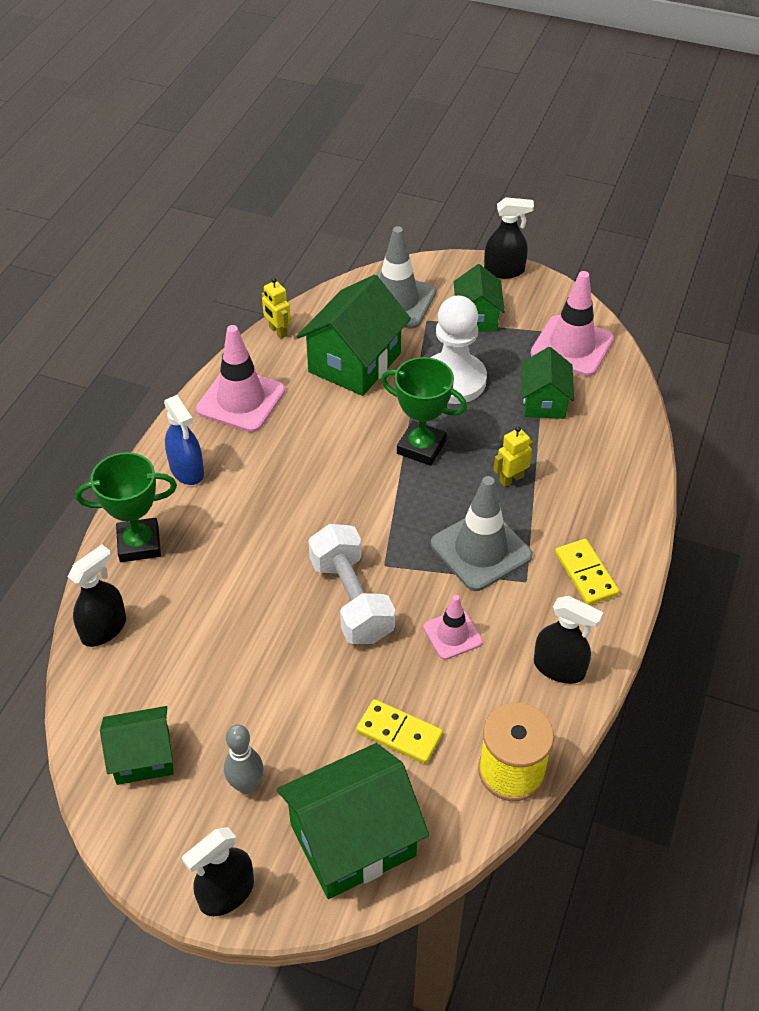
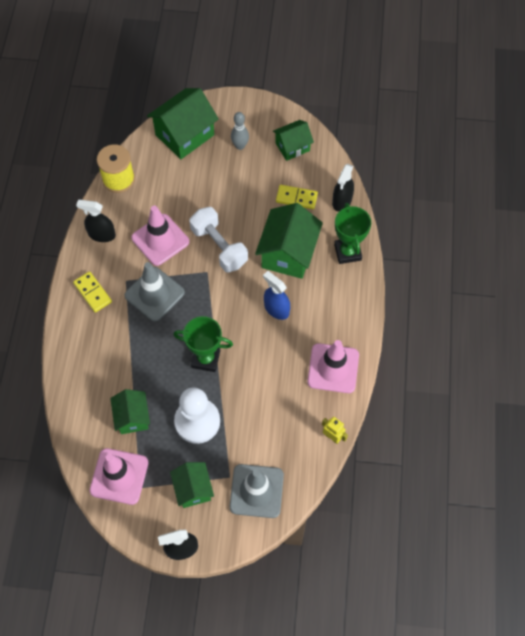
camera: 165 degrees right, 15 degrees up
(139, 544) = (347, 252): green trophy -> green trophy turned 75 degrees counterclockwise
(187, 470) = (343, 306): blue spray bottle -> blue spray bottle (276, 309)
(226, 893) = (232, 104): black spray bottle -> none
(354, 362) = (269, 421): green house -> green house (288, 253)
(399, 733) = (176, 184): yellow domino -> yellow domino (296, 198)
(452, 634) = (160, 240): pink traffic cone -> pink traffic cone, size x1.75
(511, 479) = (145, 348): yellow robot -> none

